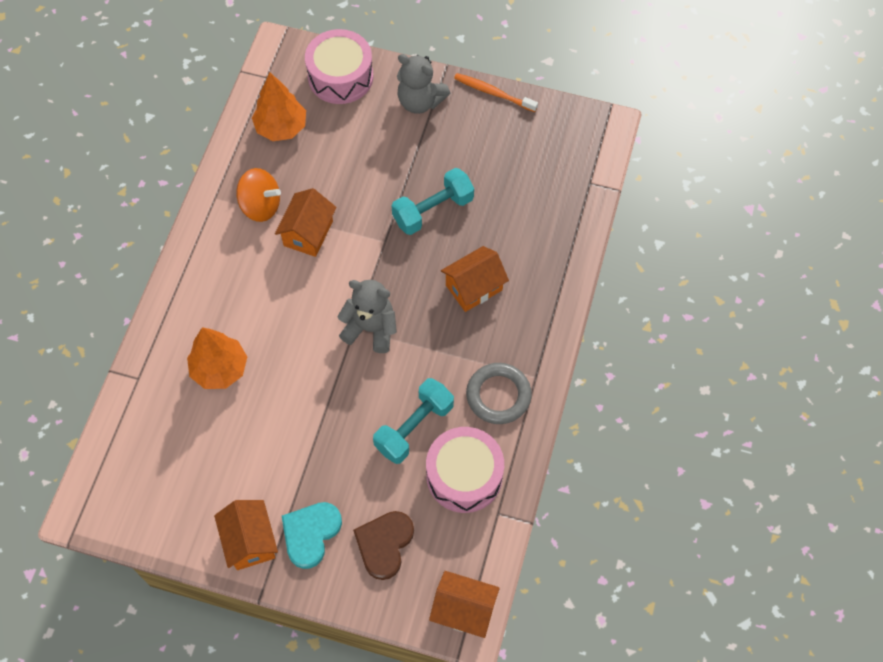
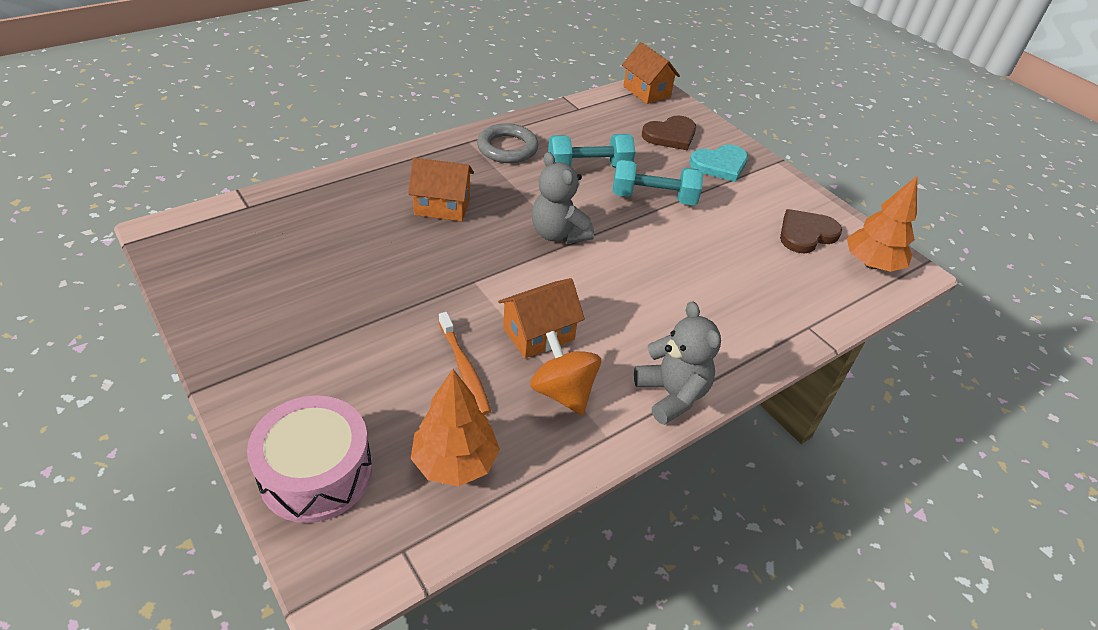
camera: 145 degrees left, 20 degrees down
(185, 490) = (806, 234): none -> brown heart
(219, 369) = (721, 287): orange tree -> orange tree (871, 264)
(250, 541) = (770, 184): orange house -> none
(420, 101) = (275, 374): grey teddy bear -> grey teddy bear (671, 395)
(433, 210) = (401, 274): turquoise dumbbell -> turquoise dumbbell (653, 198)
(464, 475) = (580, 131): pink drum -> none
(493, 93) = (198, 328): orange toothbrush -> orange toothbrush (464, 368)

